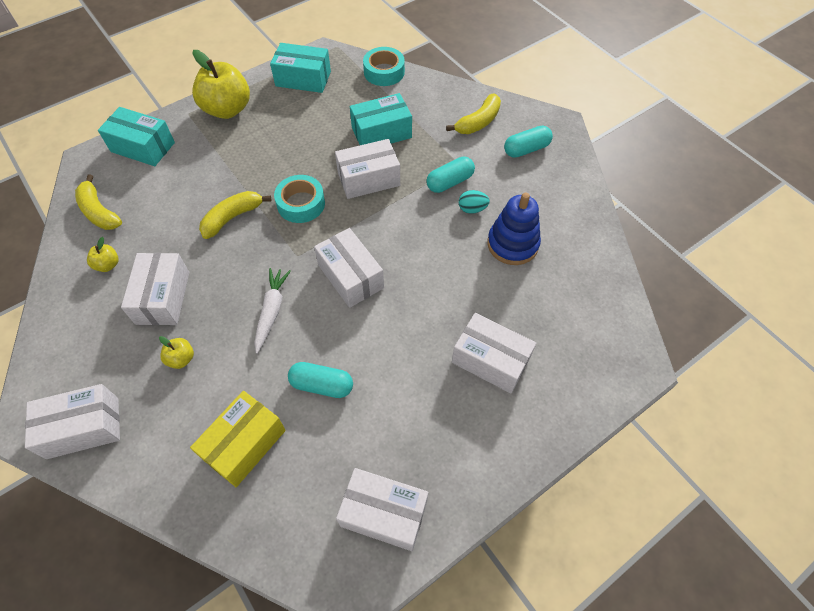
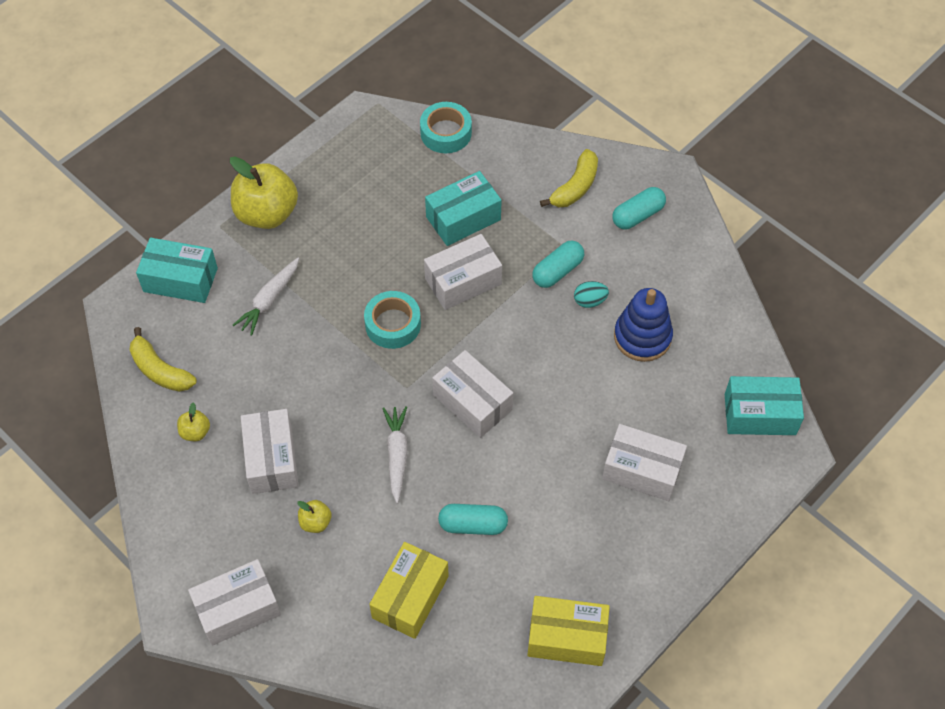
camera: 10 degrees left, 0 degrees up
(206, 171) = (269, 300): none -> white carrot
(232, 217) = (319, 353): yellow banana -> none
(303, 79) = (348, 157): turquoise box -> turquoise box (760, 414)
(384, 513) = (567, 637): white box -> yellow box

